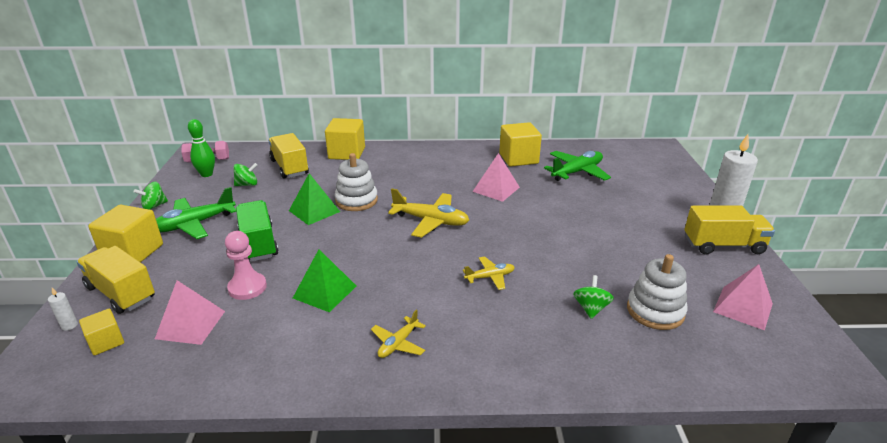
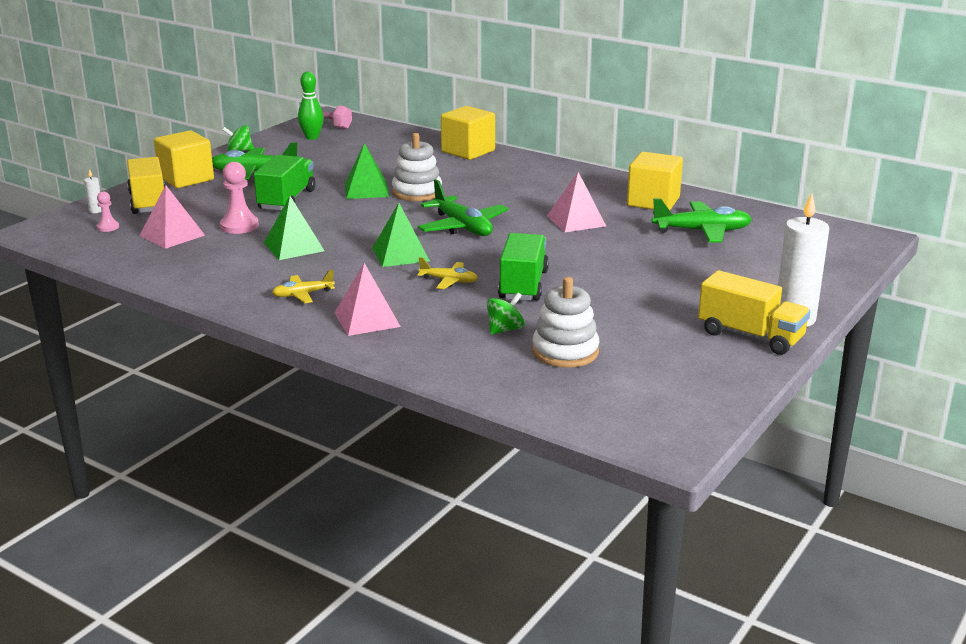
camera: 35 degrees right, 5 degrees down
(106, 342) = (108, 227): yellow cube -> pink pawn
(247, 184) = (336, 154): green spinning top -> none
(289, 167) = (394, 150): yellow truck -> none
(421, 265) = (400, 254): none -> green pyramid
(431, 221) = (462, 227): yellow plane -> green plane
(543, 259) = (523, 285): none -> green truck
(742, 307) = (665, 380): pink pyramid -> pink pyramid (367, 319)

